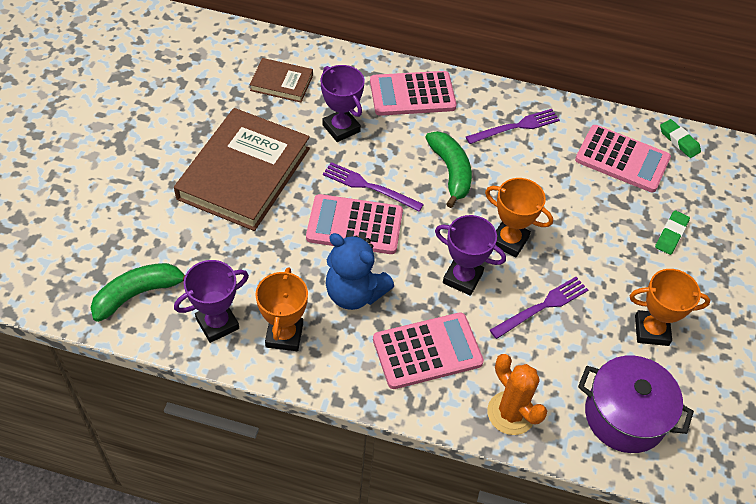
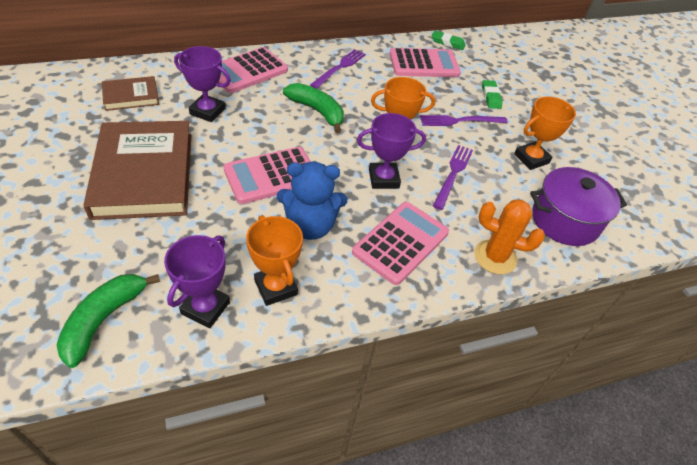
camera: 35 degrees left, 5 degrees down
(369, 187) = (262, 144): purple fork -> purple fork (460, 121)

